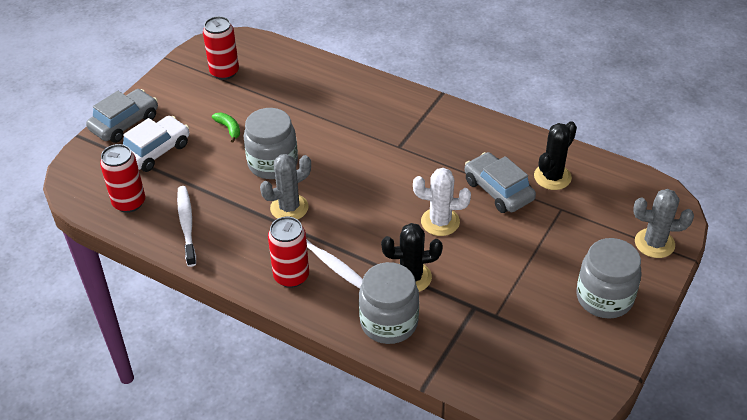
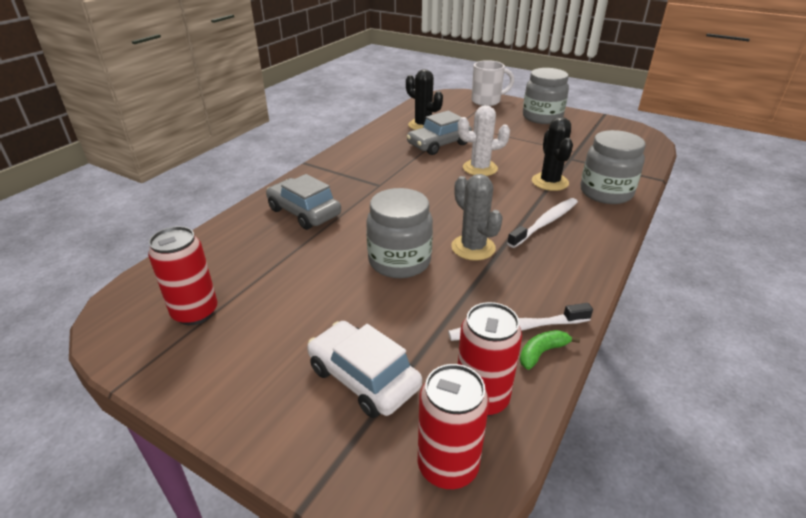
camera: 90 degrees left, 10 degrees down
(124, 123) = (282, 430): grey car -> grey car (304, 212)
(229, 129) = (326, 301): green banana -> green banana (542, 352)
(291, 276) = (573, 244): red can -> red can (447, 466)
(440, 222) = (480, 168): white cactus -> white cactus turned 75 degrees clockwise
(654, 243) = (487, 101): grey cactus -> white mug

